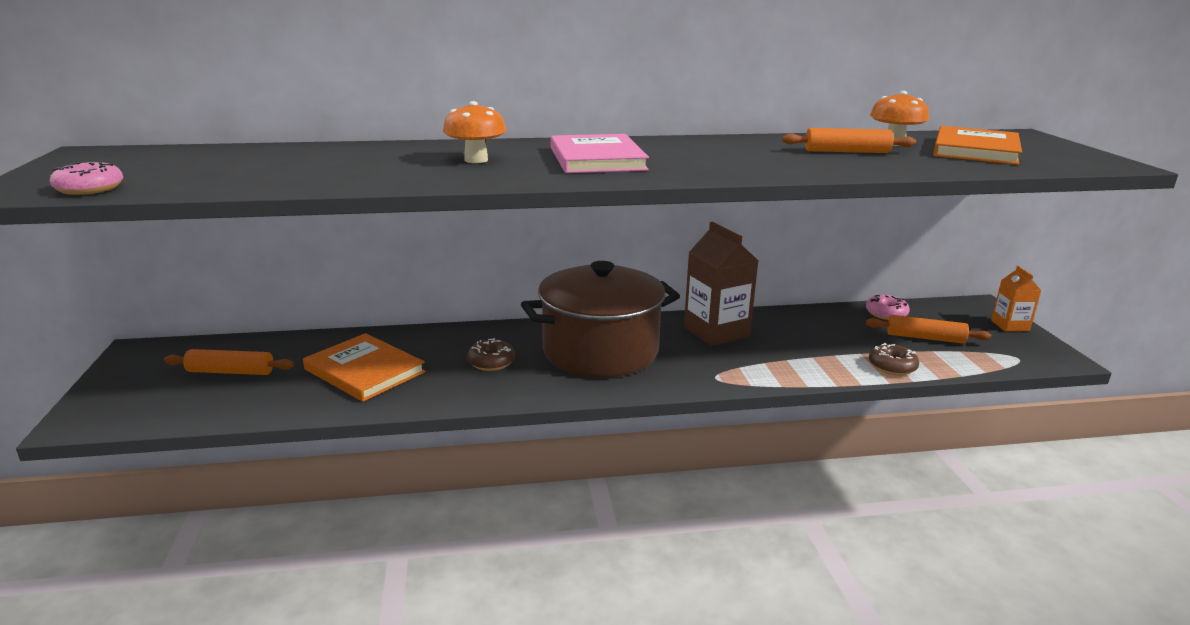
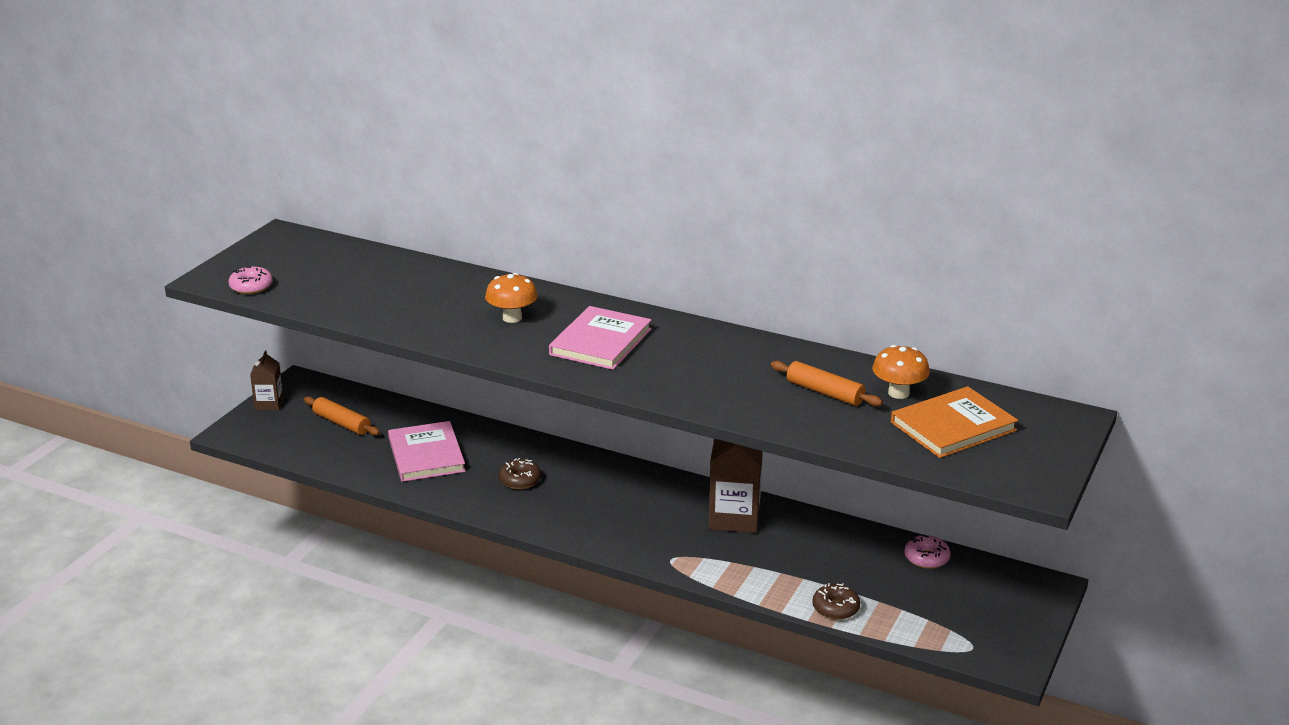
camera: 35 degrees right, 5 degrees up
(113, 379) = (269, 404): none -> brown carton
(364, 371) = (426, 455): orange book -> pink book
(600, 351) = (613, 501): brown pot -> none
(925, 338) = (918, 595): orange rolling pin -> none
(1010, 325) = (1032, 617): orange carton -> none

